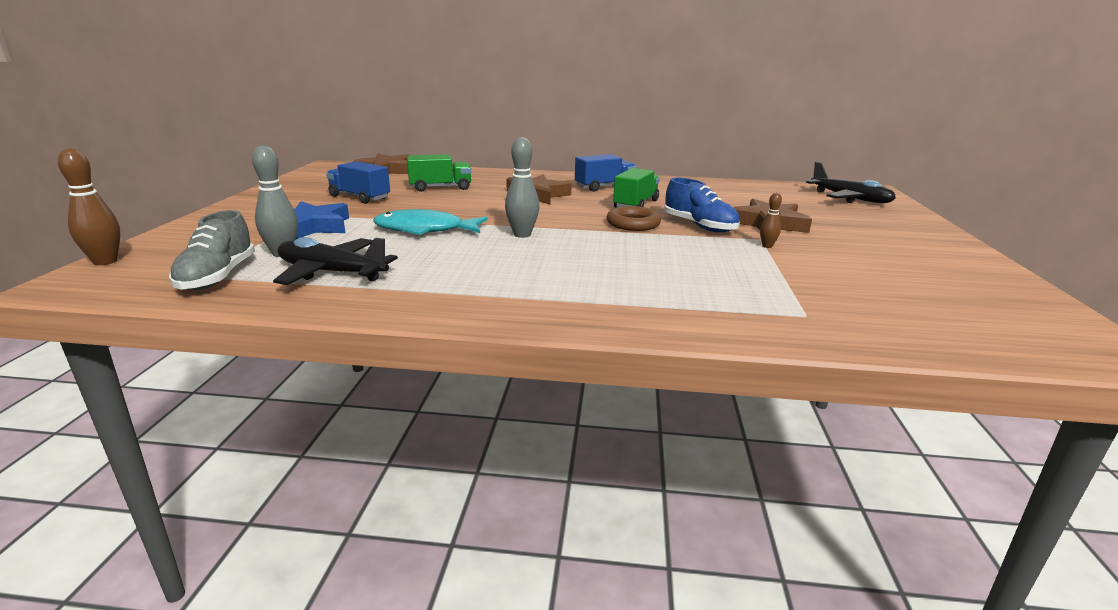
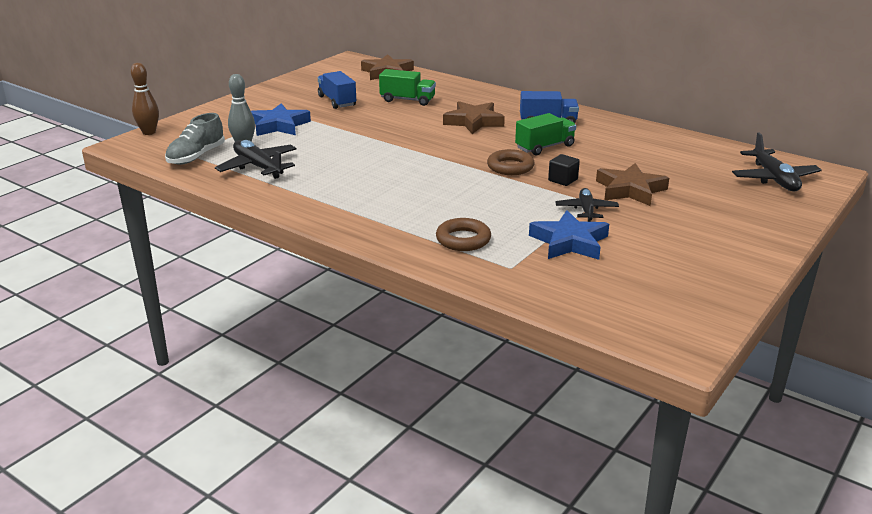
camera: 30 degrees right, 5 degrees up
(425, 230) = (349, 142): turquoise fish -> none
(522, 235) = (411, 160): grey bowling pin -> none
(699, 226) = (563, 180): blue shoe -> black cube
(706, 298) = (463, 239): none -> brown ring
(767, 246) = (586, 210): brown bowling pin -> black plane
(808, 276) = (569, 242): none -> blue star

